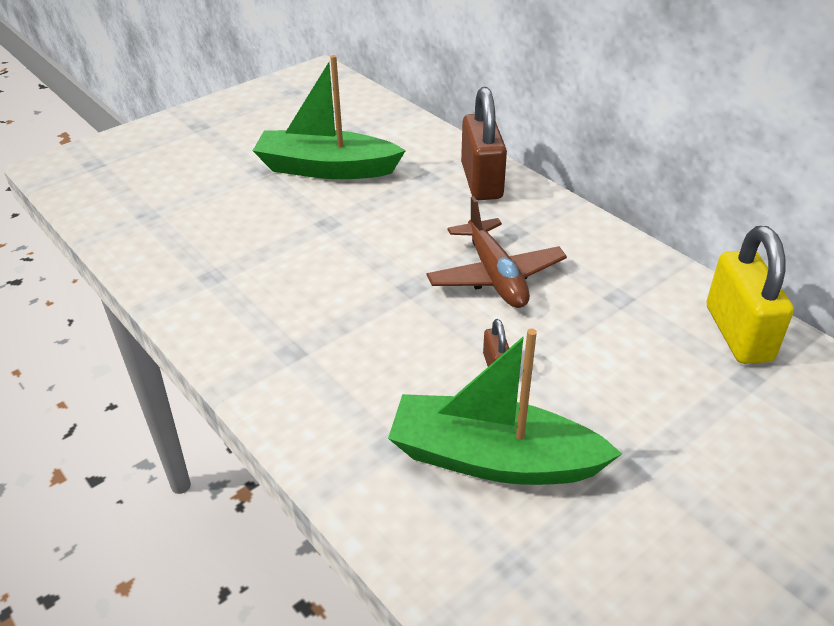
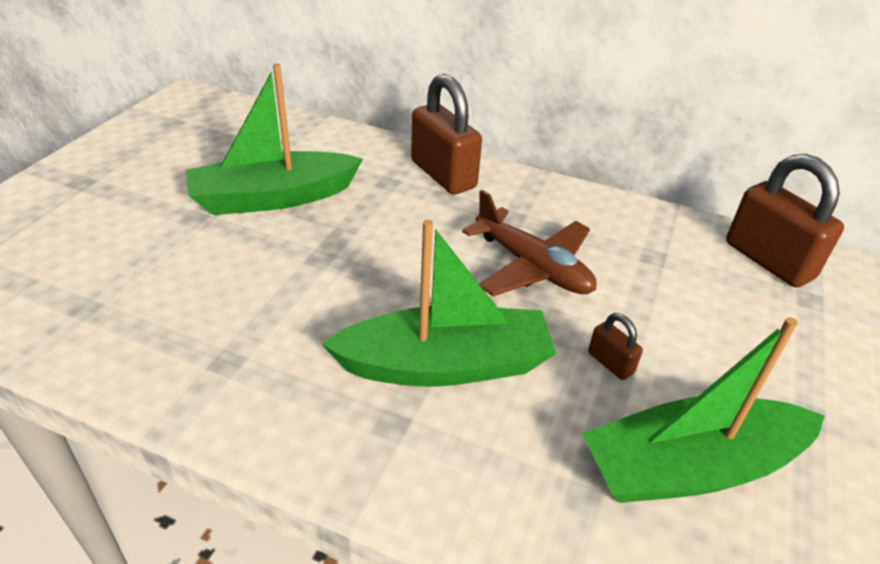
camera: 30 degrees left, 0 degrees up
(361, 326) = (445, 364): none -> green boat
(738, 333) = (768, 260): yellow padlock -> brown padlock

